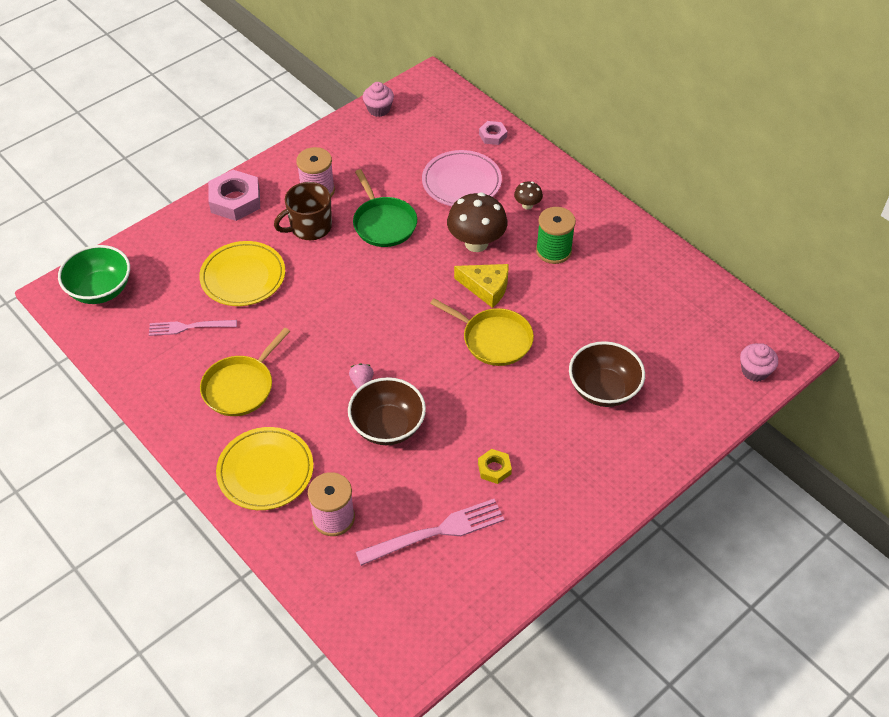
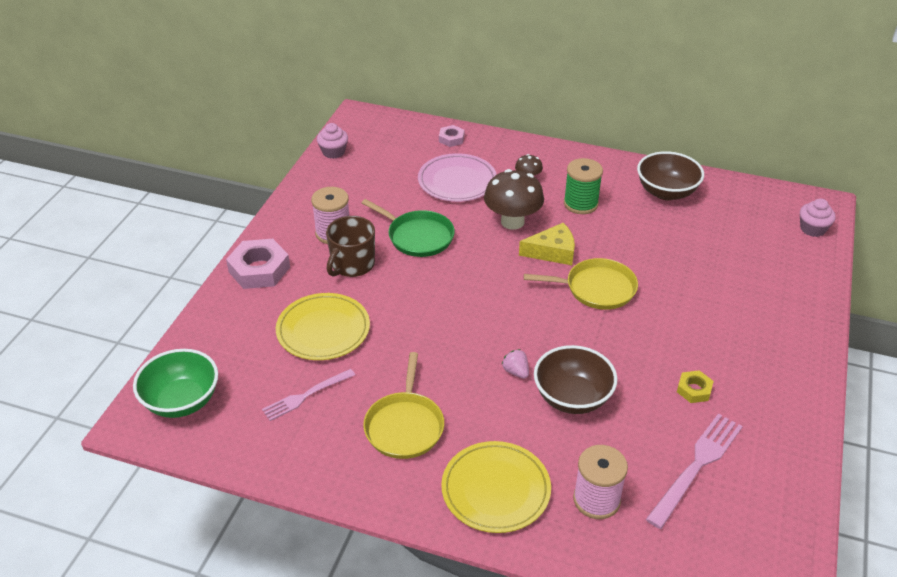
camera: 30 degrees left, 10 degrees down
(603, 389) = (718, 289): brown bowl -> brown bowl (666, 192)

